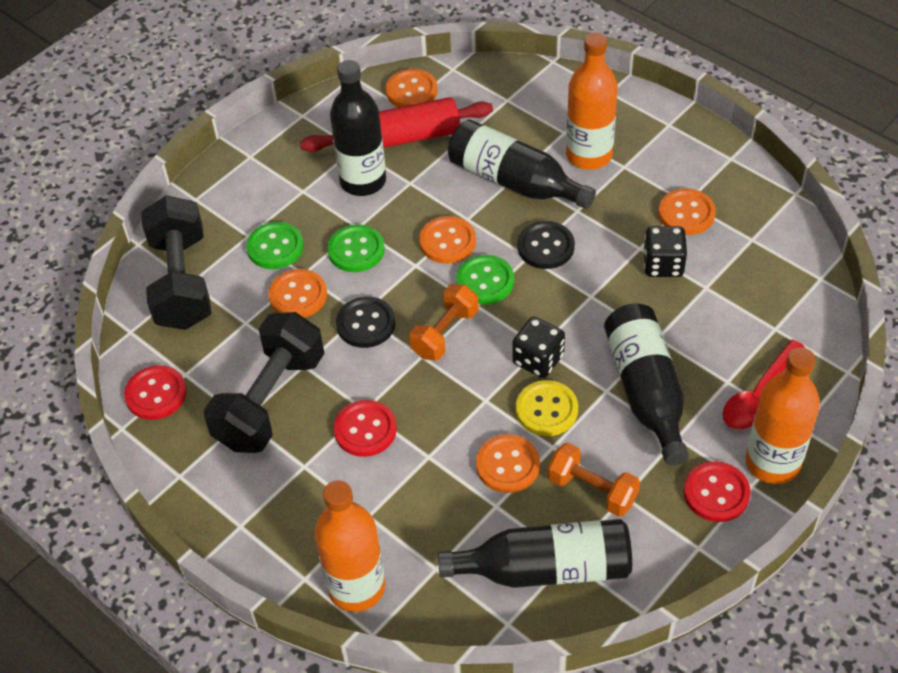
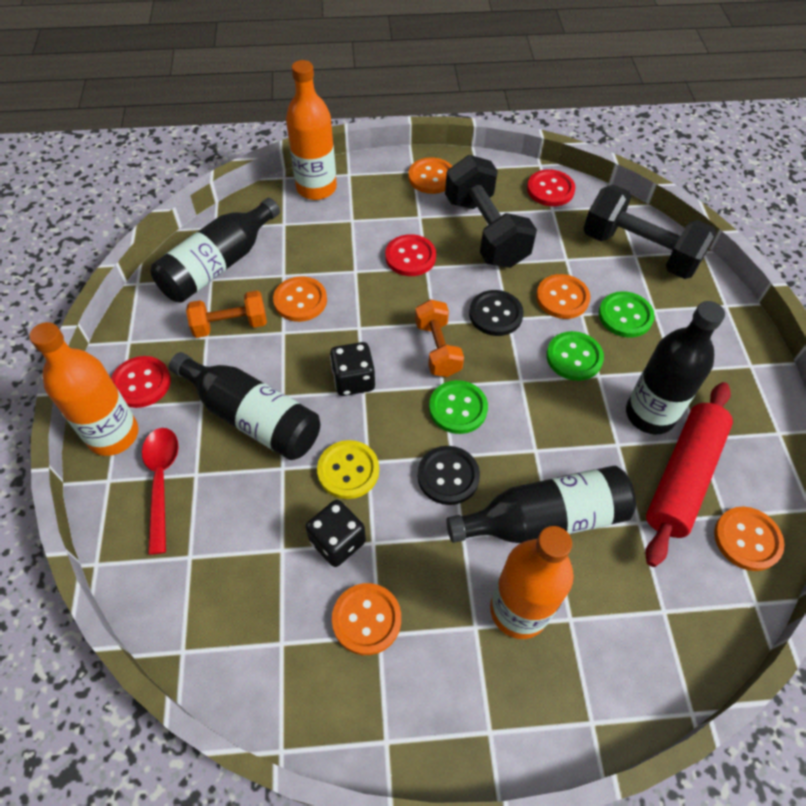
camera: 130 degrees right, 5 degrees up
(447, 241) = (523, 417): orange button -> orange button (431, 177)
(546, 410) = (311, 351): yellow button -> yellow button (348, 470)

